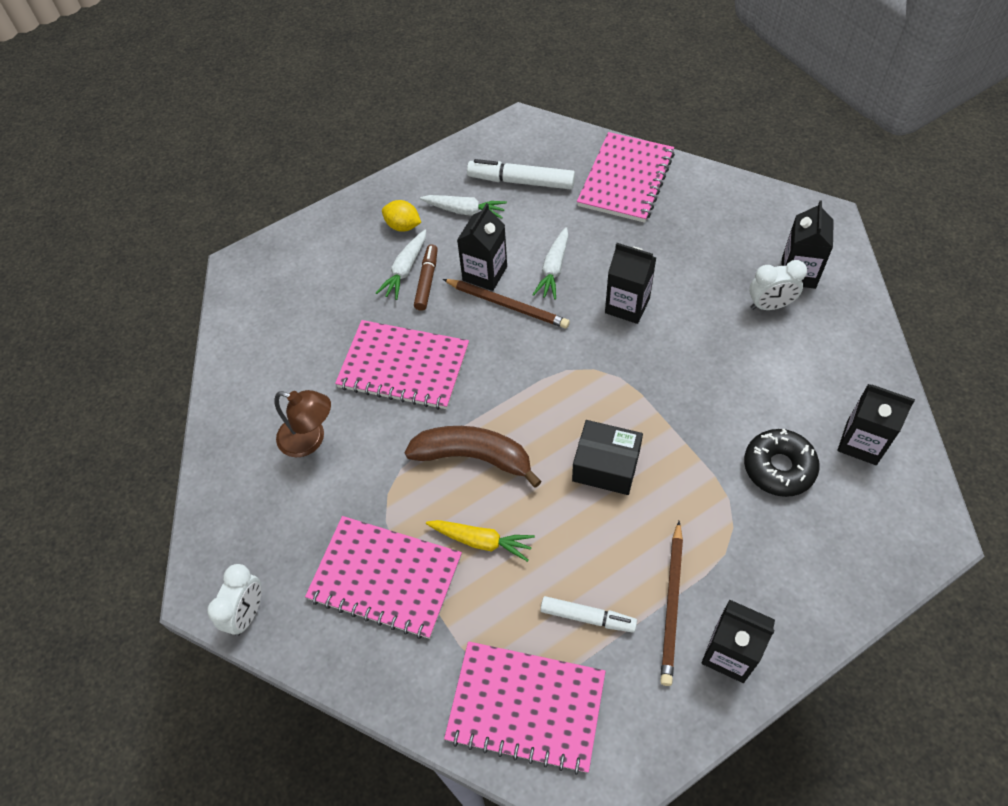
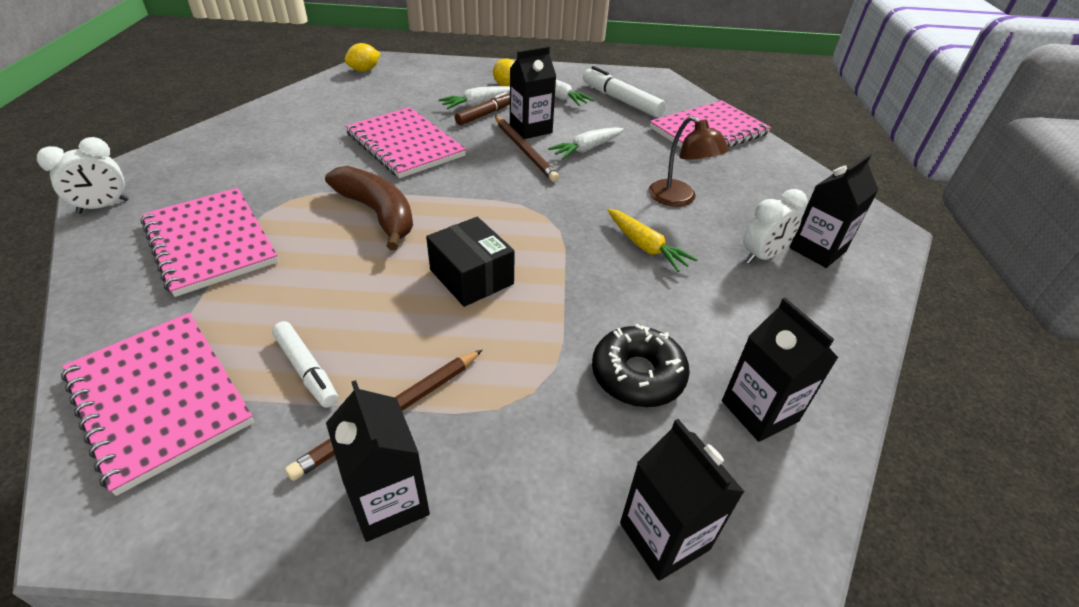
camera: 30 degrees right, 15 degrees down
(243, 291) = (364, 70): none -> yellow lemon
(310, 439) = (290, 147): brown lamp -> brown lamp (679, 199)
(481, 541) = (306, 263): yellow carrot -> yellow carrot (645, 246)
(627, 305) = (622, 194): black carton -> black carton (664, 536)
(770, 305) = (762, 256): white clock -> white clock turned 60 degrees counterclockwise

